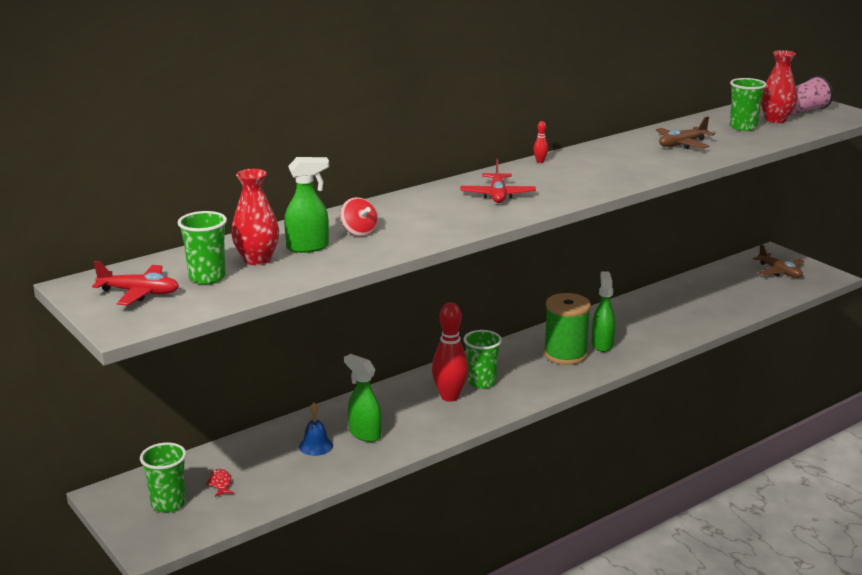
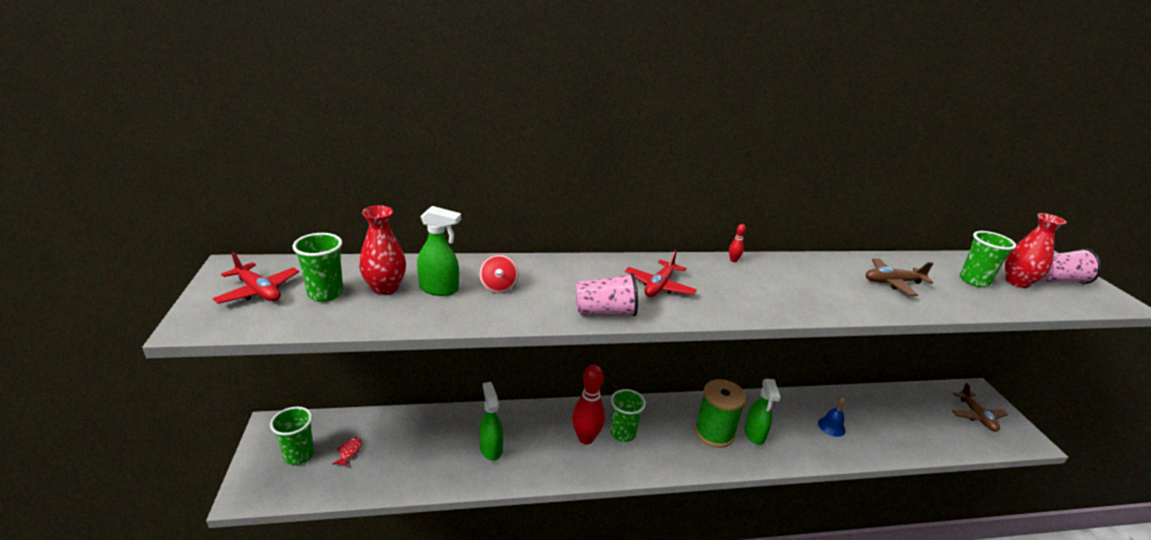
camera: 25 degrees right, 5 degrees up
(316, 446) = (446, 444): blue bell -> blue bell (831, 426)
(472, 223) = (605, 312): none -> pink cup
(602, 344) = (754, 434): green spray bottle -> green spray bottle turned 150 degrees clockwise

